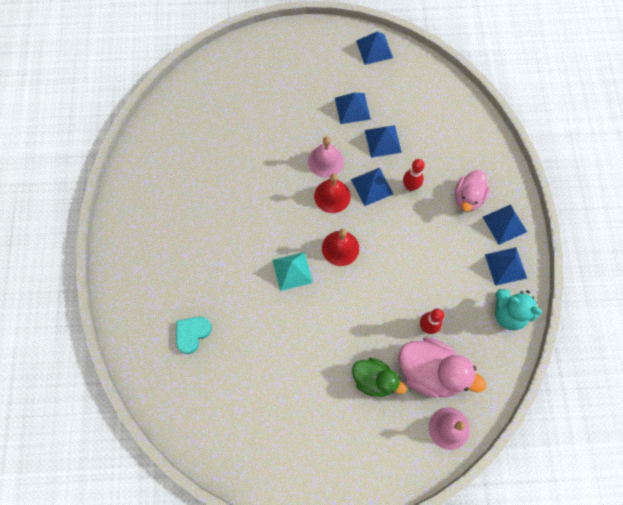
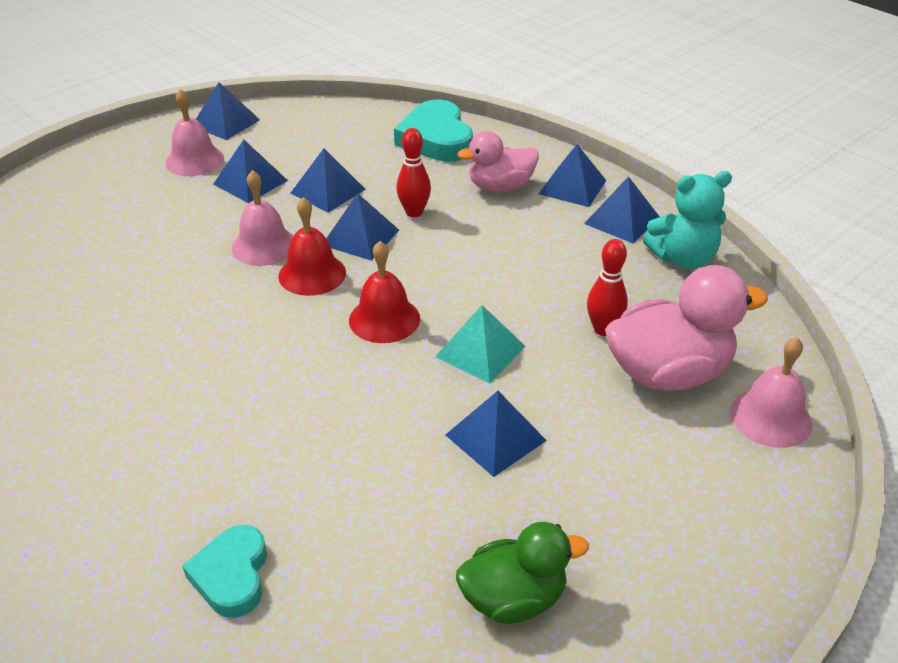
camera: 40 degrees left, 30 degrees down
(292, 271) = (336, 384): turquoise pyramid -> turquoise pyramid (480, 351)
(330, 347) = (495, 437): none -> blue pyramid
(338, 72) = (194, 160): none -> pink bell
(374, 380) = (605, 433): green duck -> green duck (513, 599)
(468, 198) = (500, 187): pink duck -> pink duck turned 90 degrees clockwise
(469, 136) = (436, 139): none -> turquoise heart

